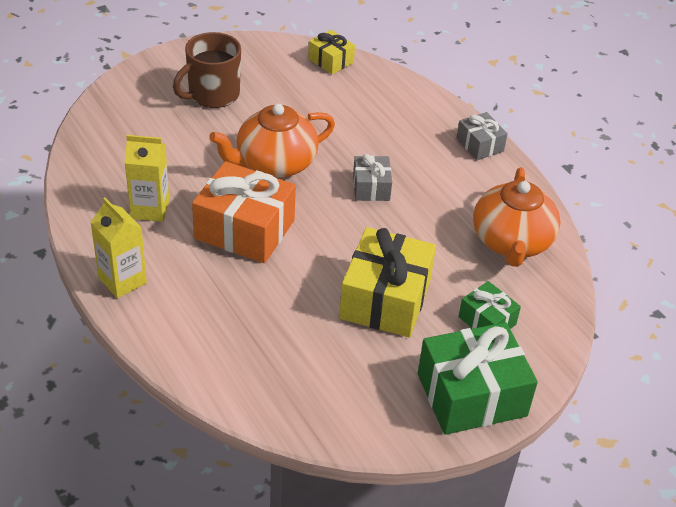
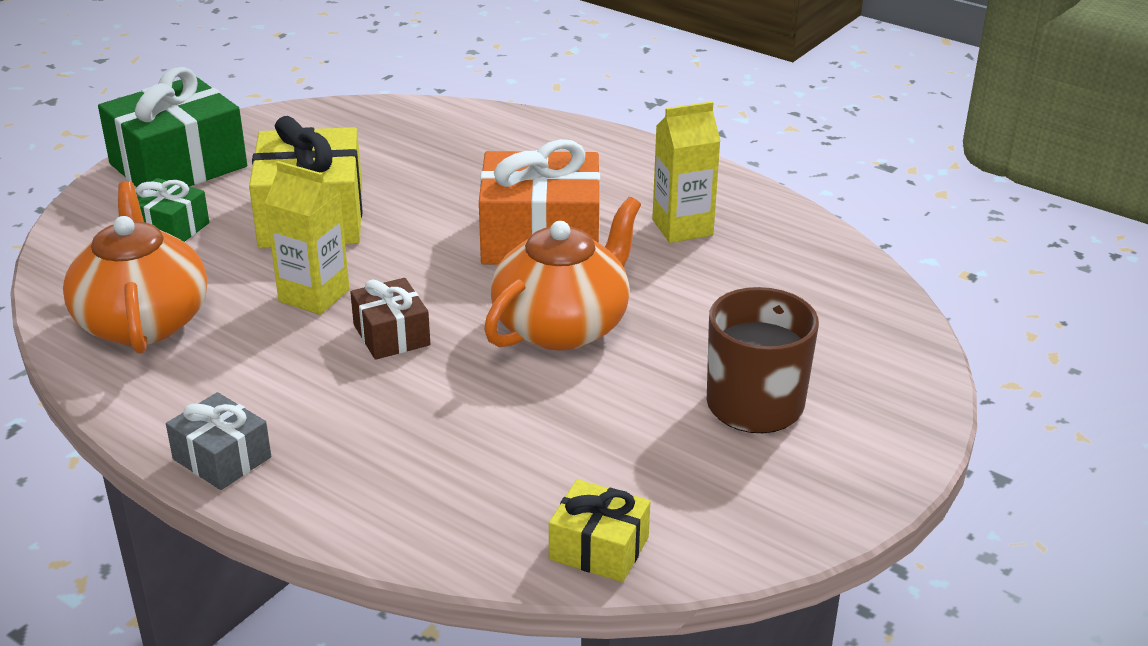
camera: 160 degrees right, 10 degrees down
(122, 280) = (640, 160): yellow carton -> yellow carton (314, 296)
(371, 187) = (391, 335): grey gift -> brown gift

